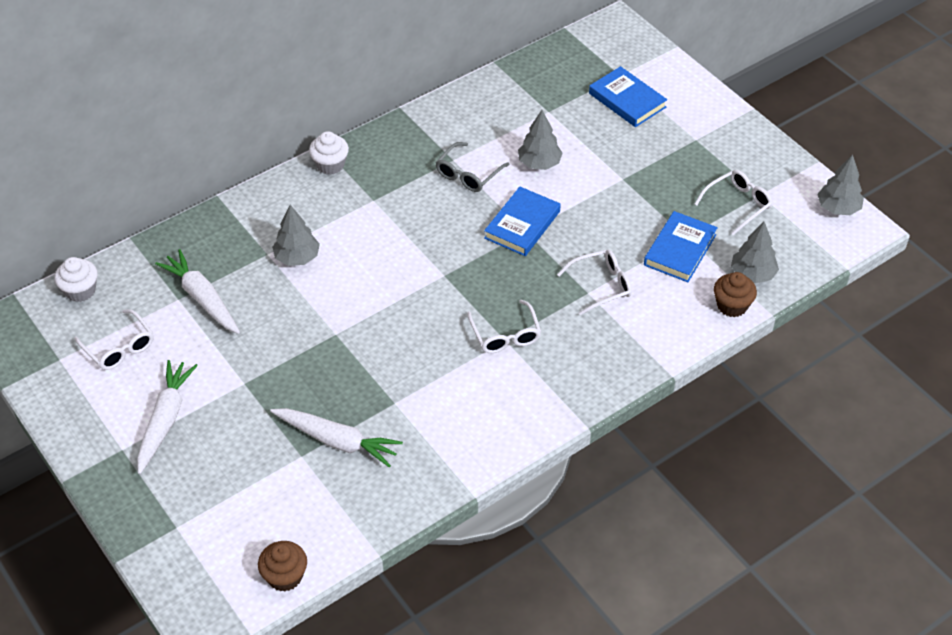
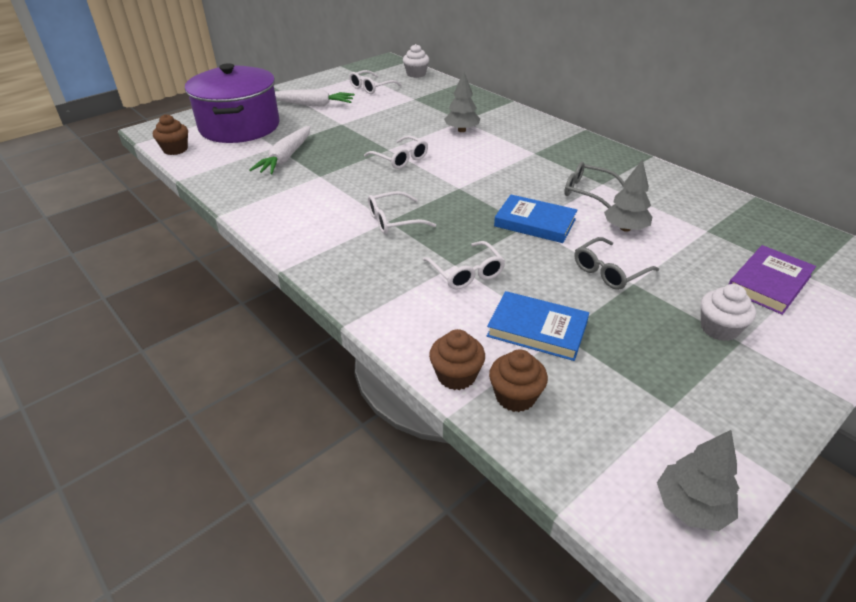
camera: 85 degrees right, 10 degrees down
(202, 298) = (415, 105): white carrot -> none
(223, 506) = (239, 126): none -> purple pot
(330, 165) = (565, 134): white cupcake -> white cupcake (719, 329)
(605, 189) = (609, 271): none -> grey glasses
(627, 100) = (769, 283): blue book -> purple book
(737, 205) = (639, 382): white glasses -> white glasses (400, 158)
(752, 274) = (515, 396): grey tree -> brown cupcake

